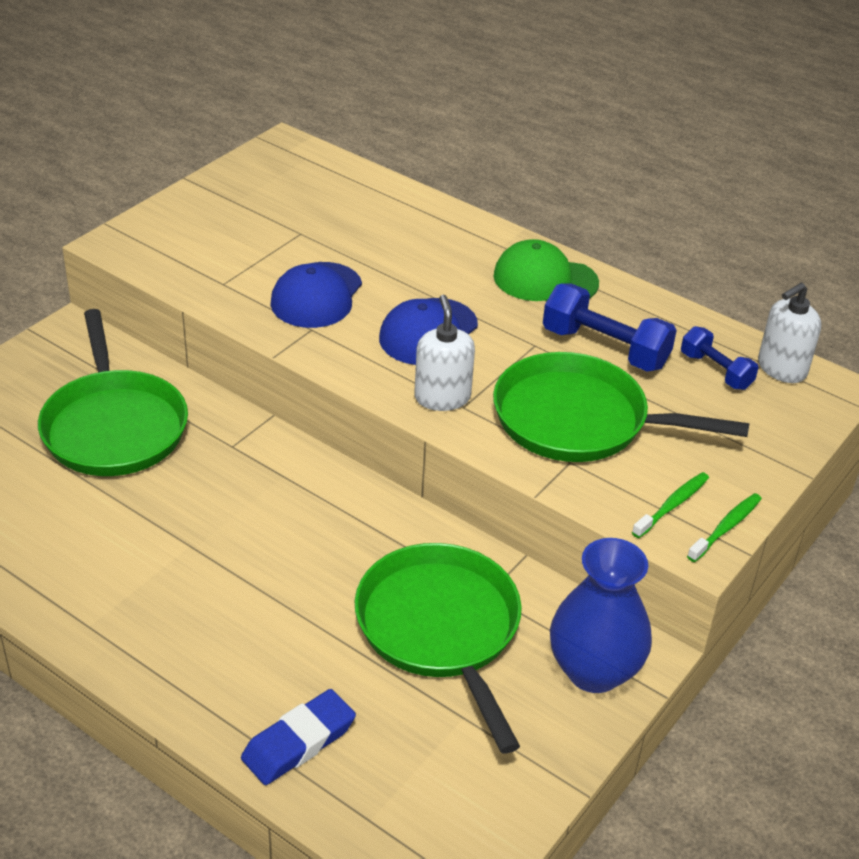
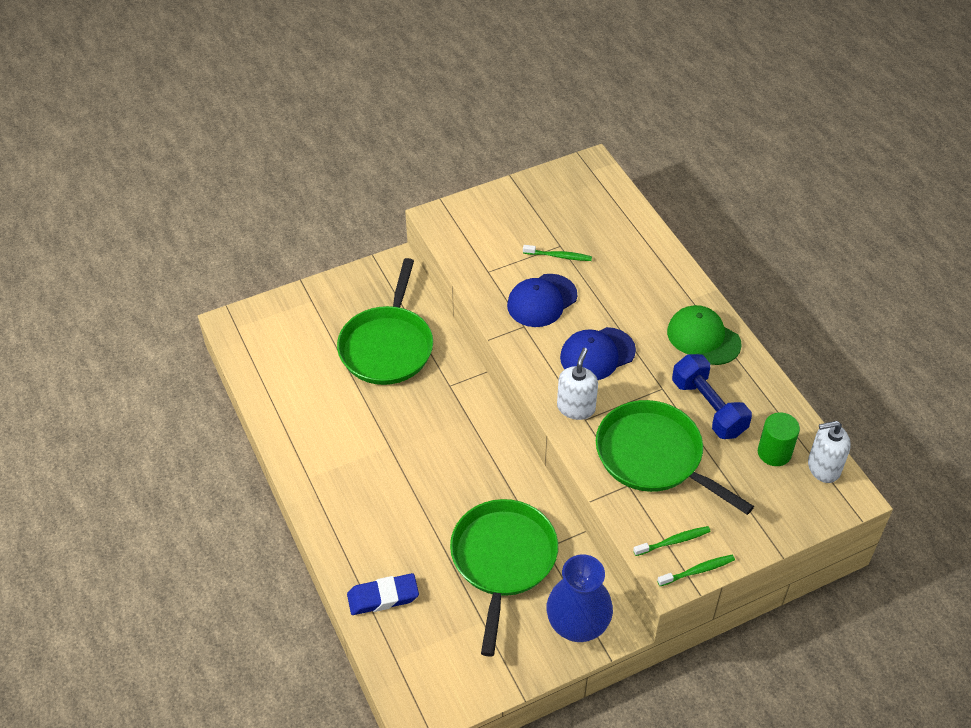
camera: 30 degrees right, 10 degrees up
(306, 244) = (559, 256): none -> green toothbrush
(715, 371) = (774, 452): blue dumbbell -> green cylinder

